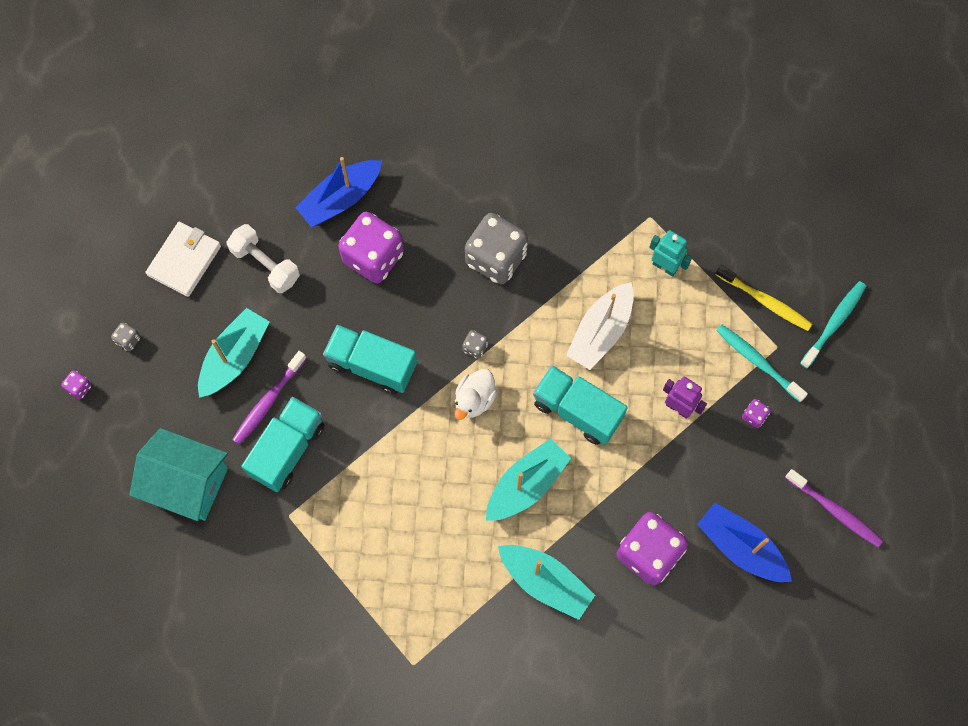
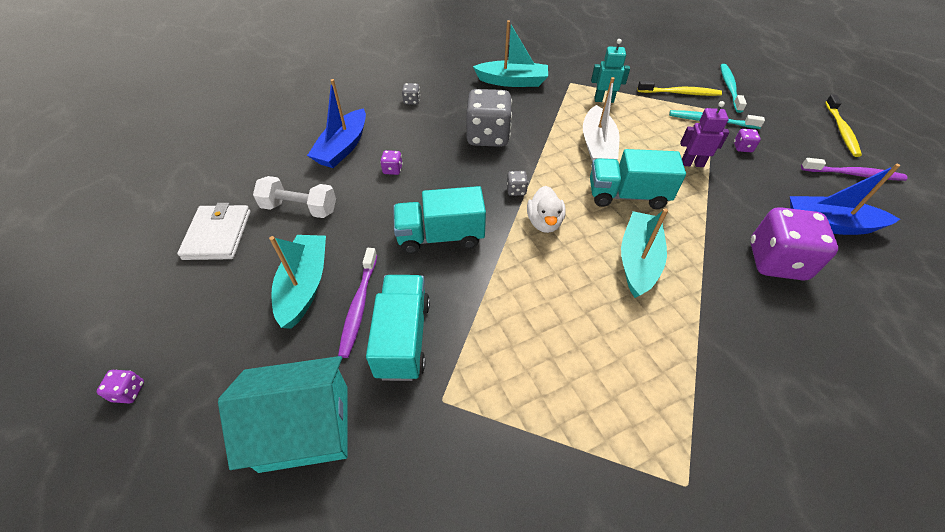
camera: 30 degrees left, 20 degrees down
(128, 340) = (178, 320): grey dice -> grey dice (411, 101)
(373, 257) = (392, 170): purple dice -> purple dice, size x0.41
(545, 582) = (726, 327): turquoise boat -> turquoise boat (512, 81)
(893, 452) = (841, 130): none -> yellow toothbrush

